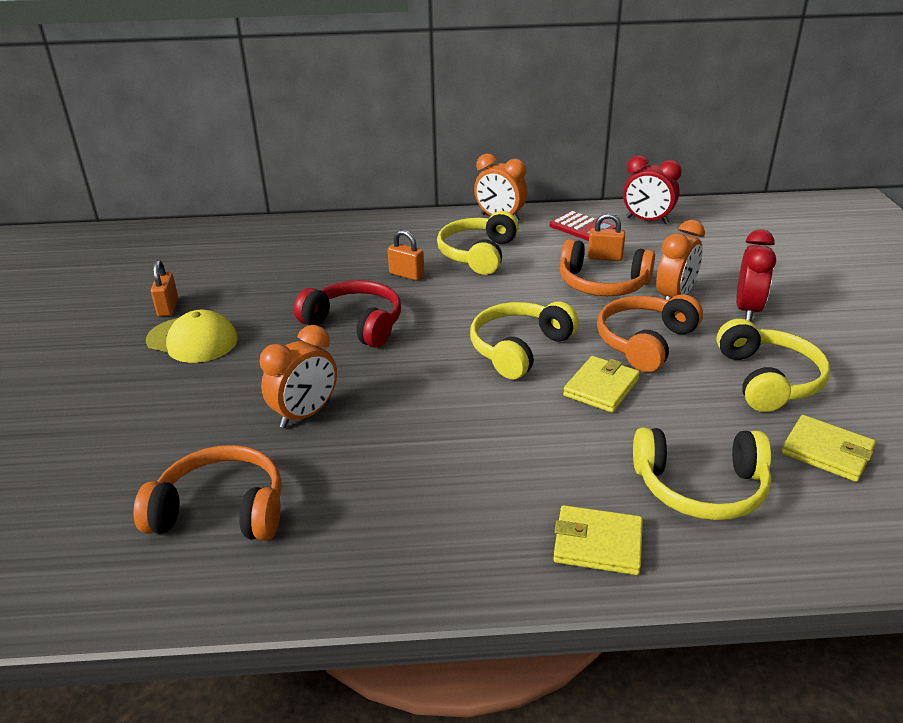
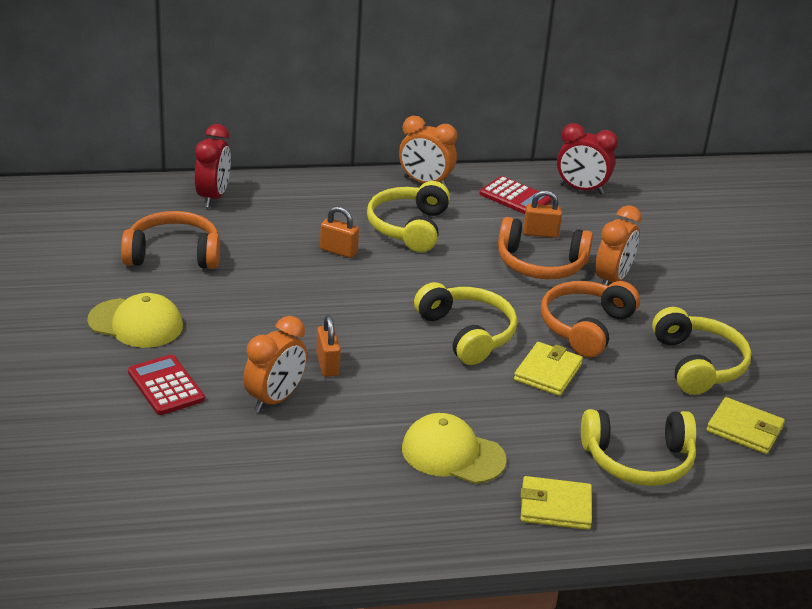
camera: 10 degrees left, 0 degrees up
(168, 307) = (95, 287): orange padlock -> orange padlock (327, 365)
(198, 400) = (165, 386): none -> red calculator
(221, 510) = (225, 486): orange headphones -> orange headphones (173, 254)
(355, 324) = (298, 307): red headphones -> none
(484, 477) = (452, 454): none -> yellow cap
(519, 349) = (467, 334): yellow headphones -> yellow headphones turned 120 degrees clockwise
(747, 310) = (681, 294): red clock -> red clock (213, 197)

